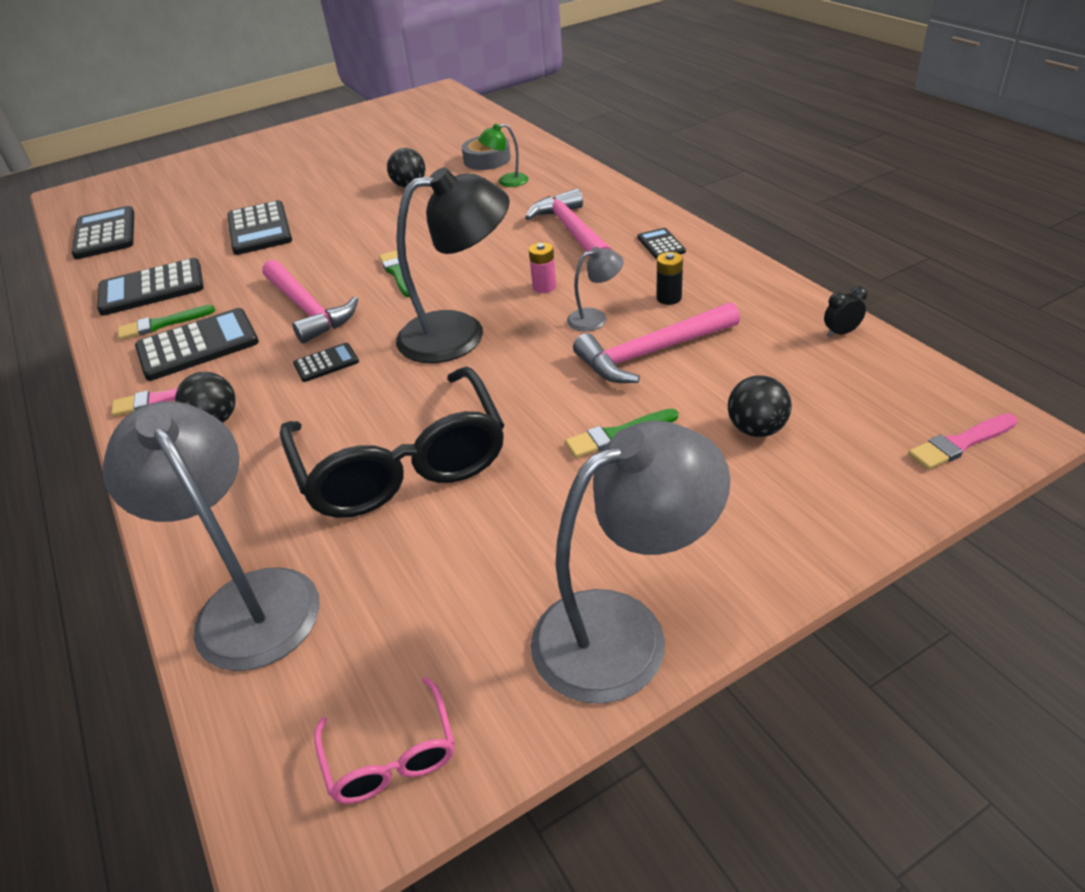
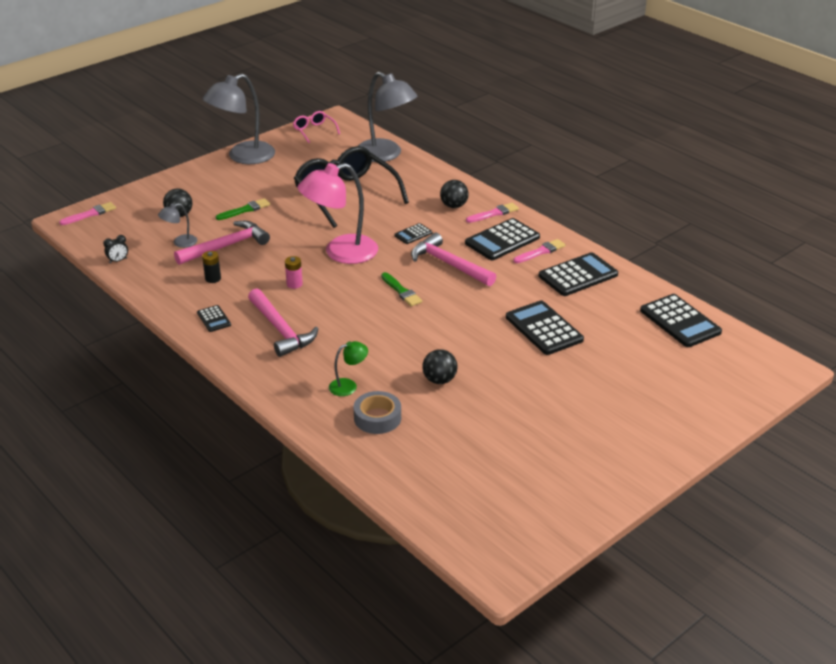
camera: 165 degrees right, 5 degrees down
(162, 324) = (540, 252): green brush -> pink brush
(460, 334) = (340, 252): black lamp -> pink lamp
(595, 318) = (259, 264): grey lamp -> grey lamp (180, 243)

